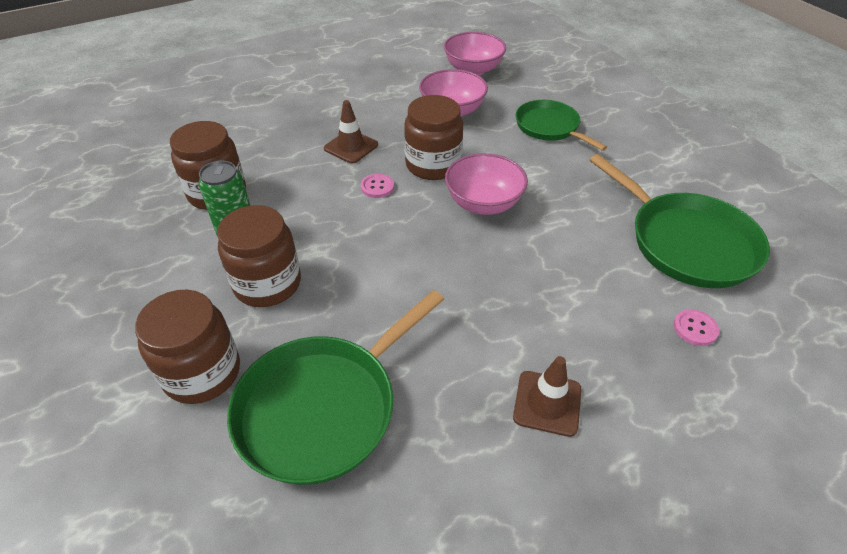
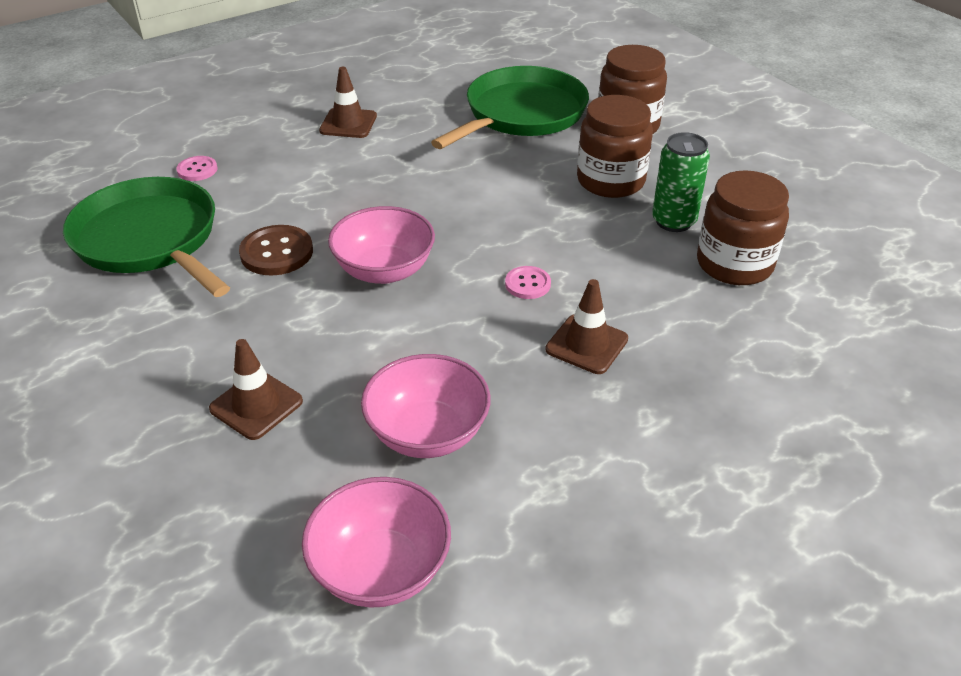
camera: 175 degrees right, 5 degrees down
(433, 165) = (454, 321): brown jar -> none
(549, 127) = (256, 405): green pan -> brown traffic cone
(572, 223) = (276, 252): none -> brown button

